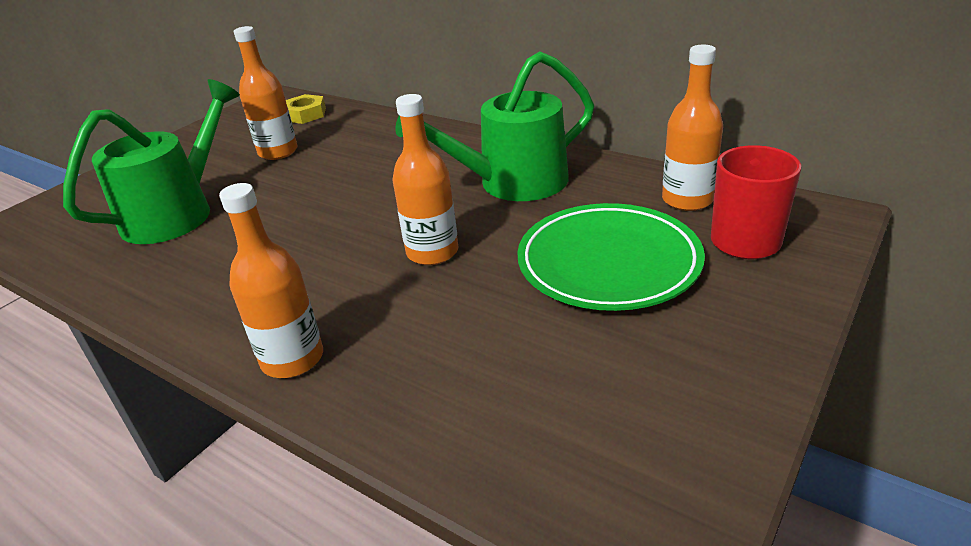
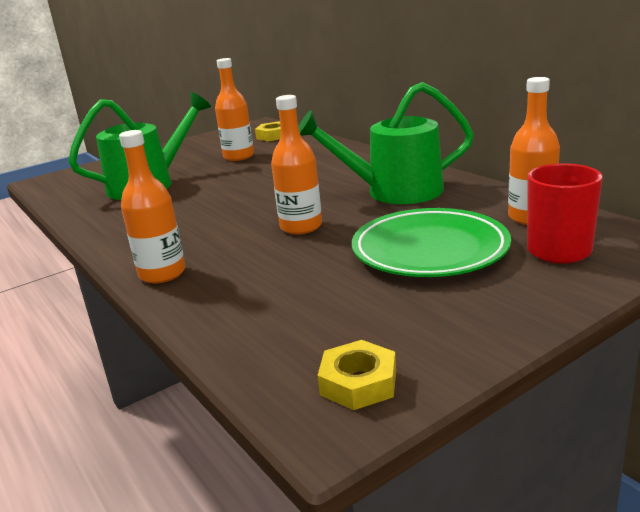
camera: 20 degrees right, 10 degrees down
(656, 478) = (358, 382): none -> yellow nut

